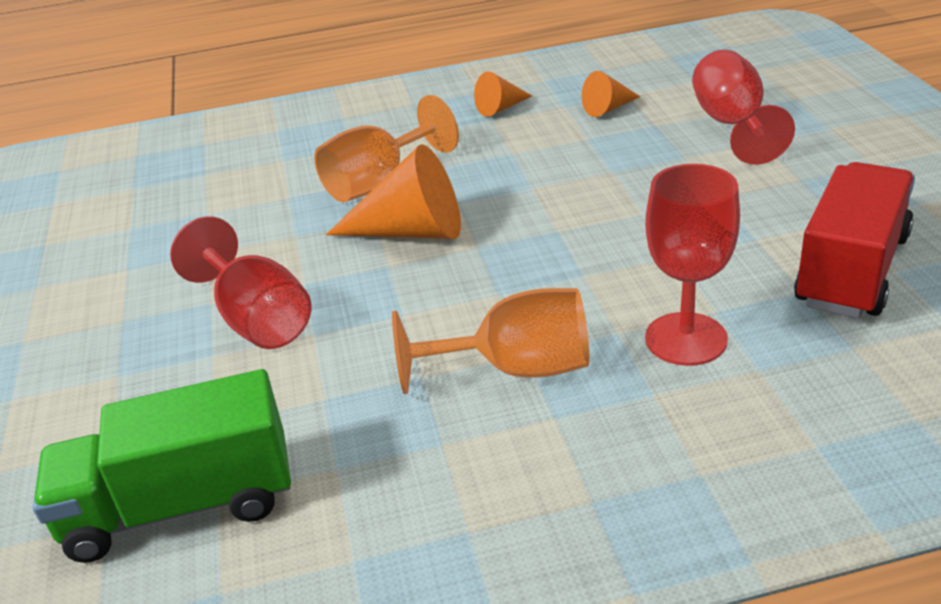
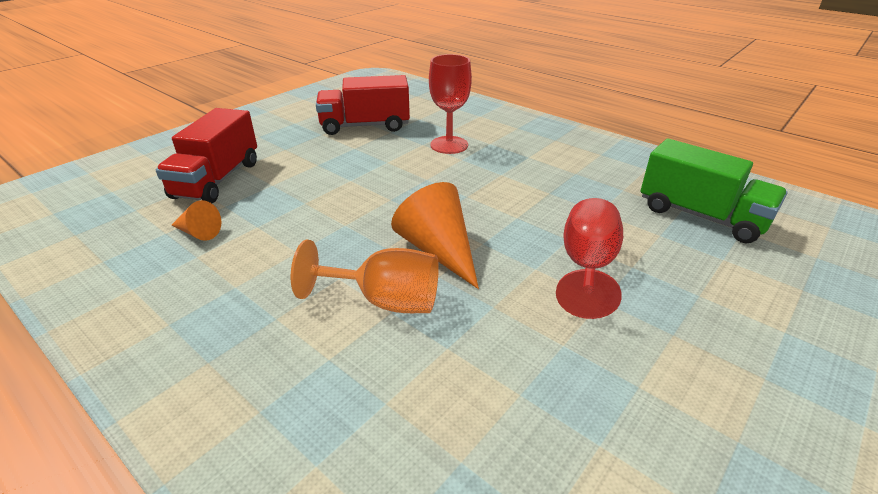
camera: 130 degrees left, 0 degrees up
(501, 108) = (208, 290): orange cone -> none
(516, 369) = (514, 172): orange goblet -> none
(732, 125) = (217, 180): red goblet -> red truck

